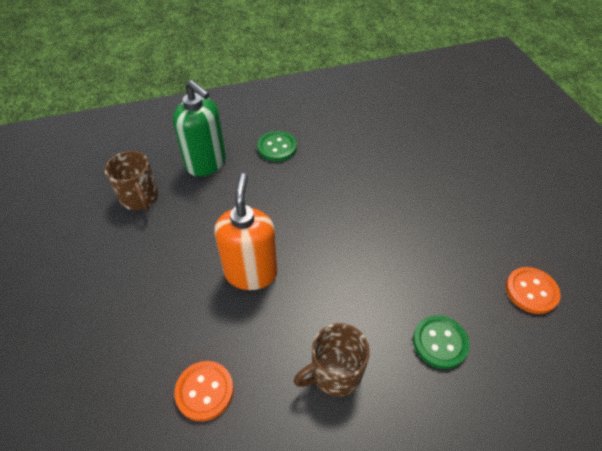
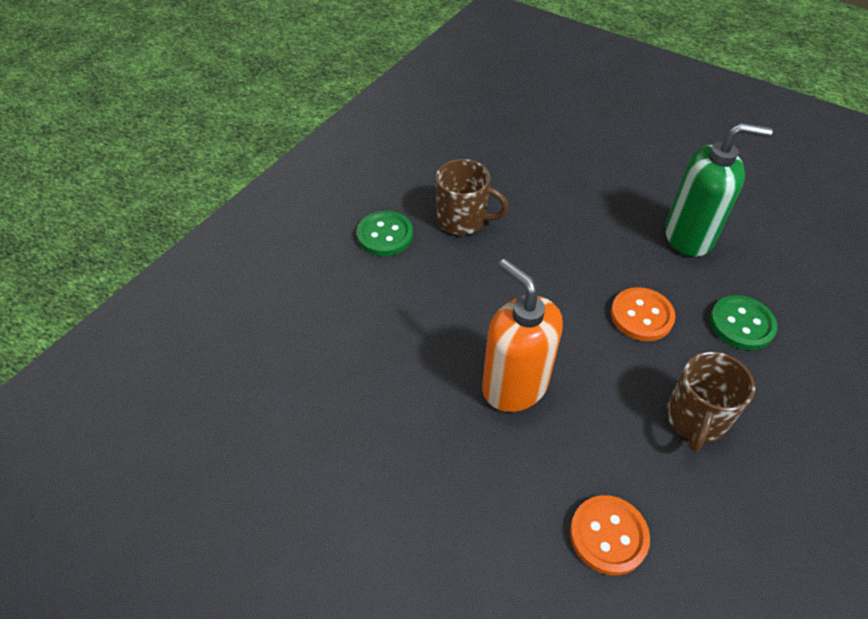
camera: 40 degrees left, 0 degrees up
(140, 198) = (287, 396): brown mug -> brown mug (463, 219)
(206, 163) = (323, 303): green soap dispenser -> green soap dispenser (689, 236)
(531, 291) = (756, 229): orange button -> orange button (641, 316)

